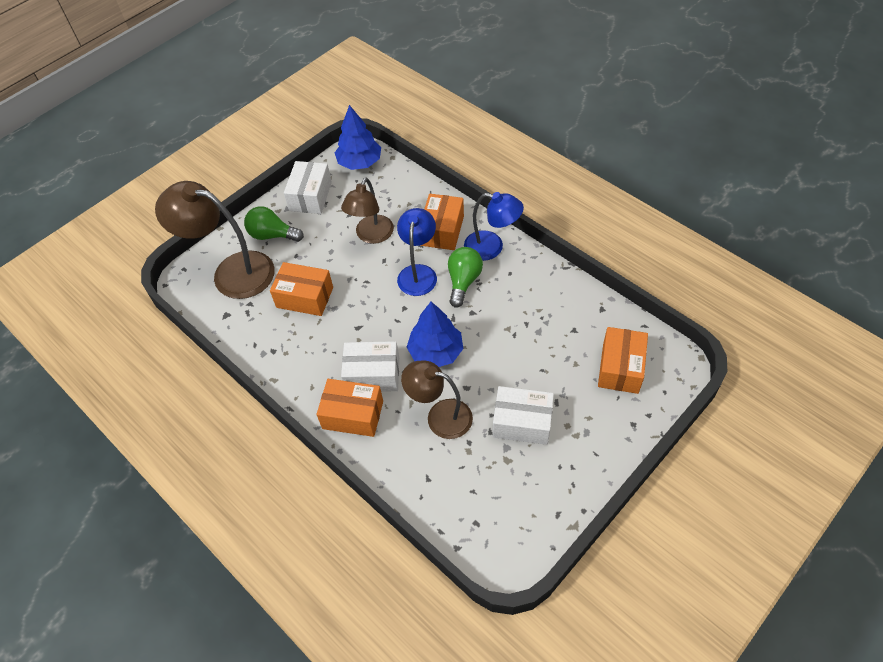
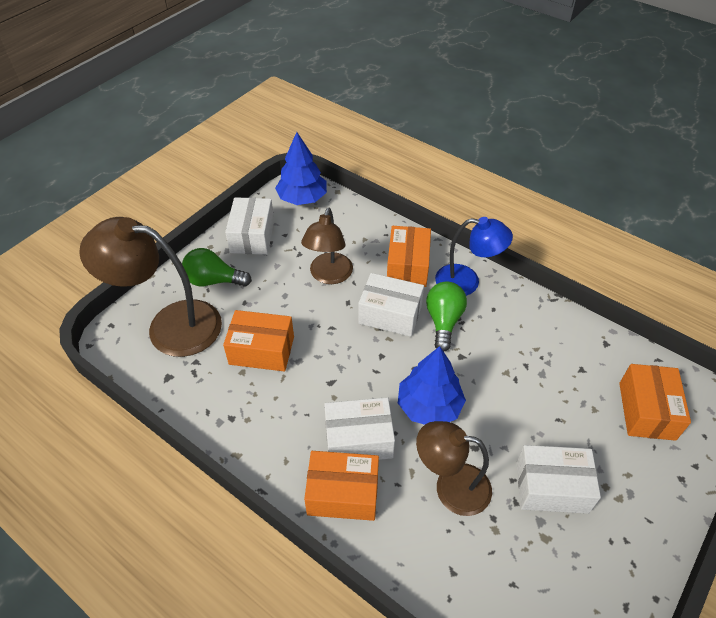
camera: 10 degrees left, 5 degrees down
(418, 273) = (390, 314): blue lamp -> white box

